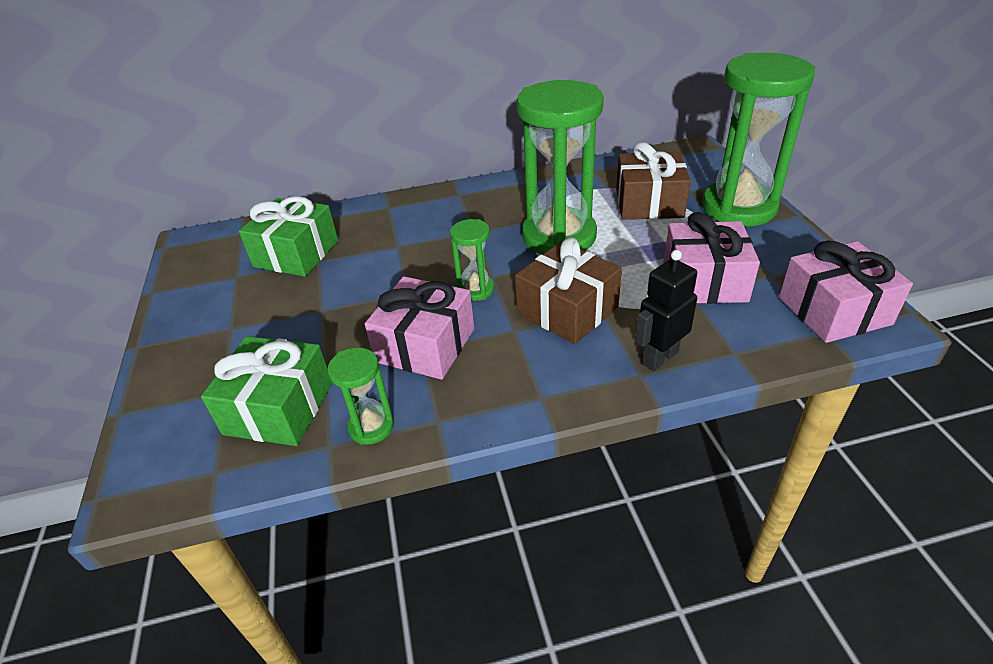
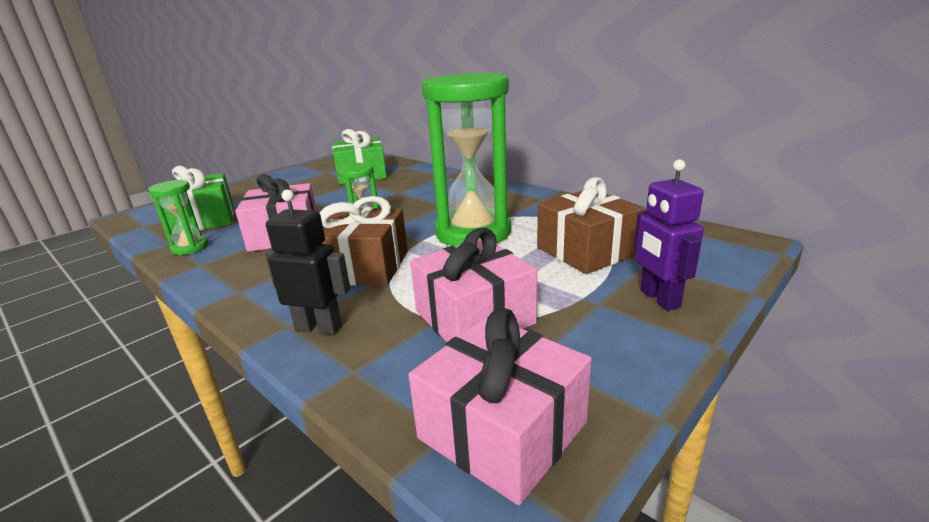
camera: 55 degrees right, 15 degrees down
(738, 208) = (659, 299): green hourglass -> purple robot

